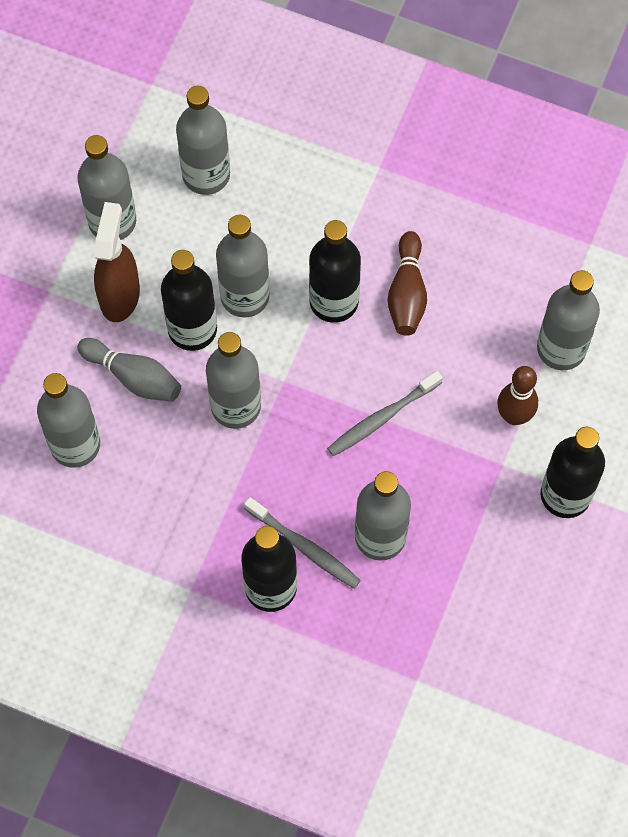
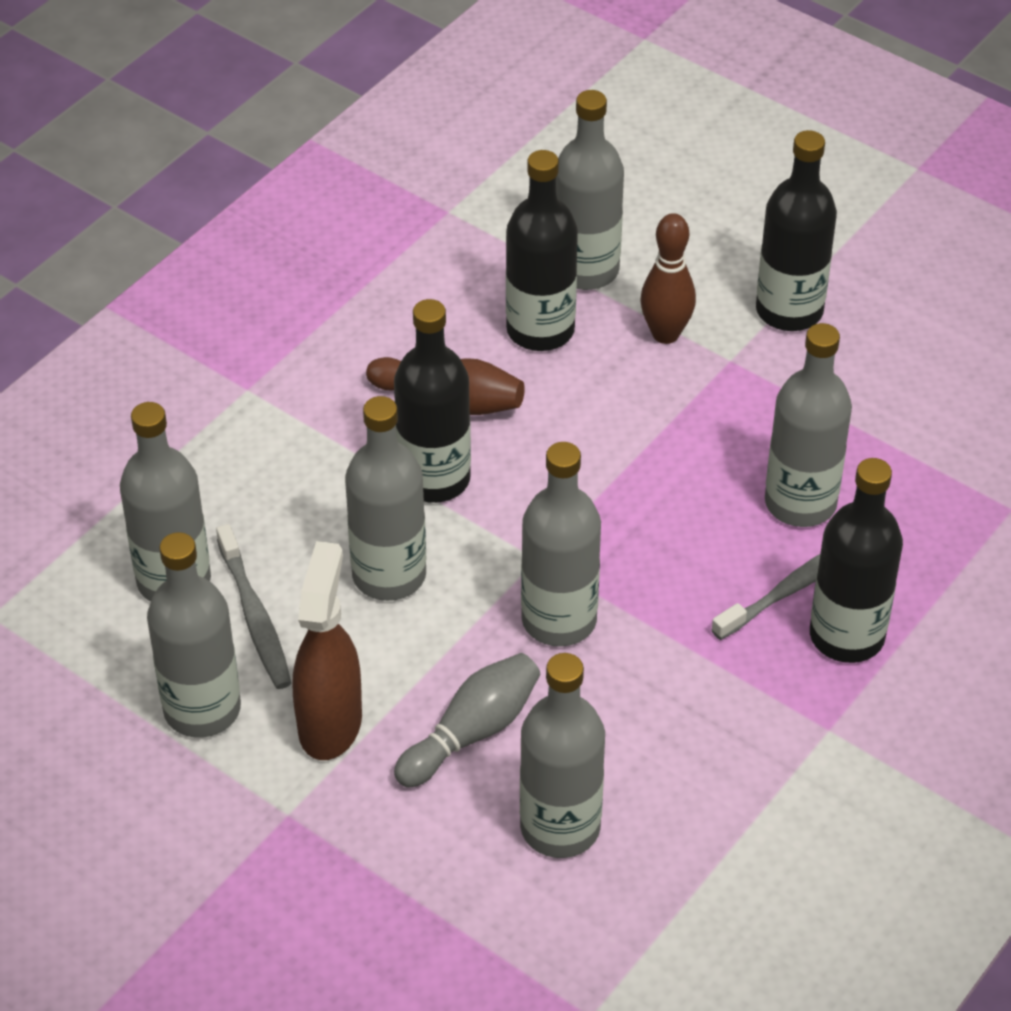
camera: 75 degrees left, 20 degrees down
(120, 295) = (330, 723): brown spray bottle -> brown spray bottle turned 75 degrees clockwise
(192, 329) = (419, 646): black bottle -> black bottle (540, 330)
(382, 418) = (627, 465): grey toothbrush -> grey toothbrush (255, 616)

